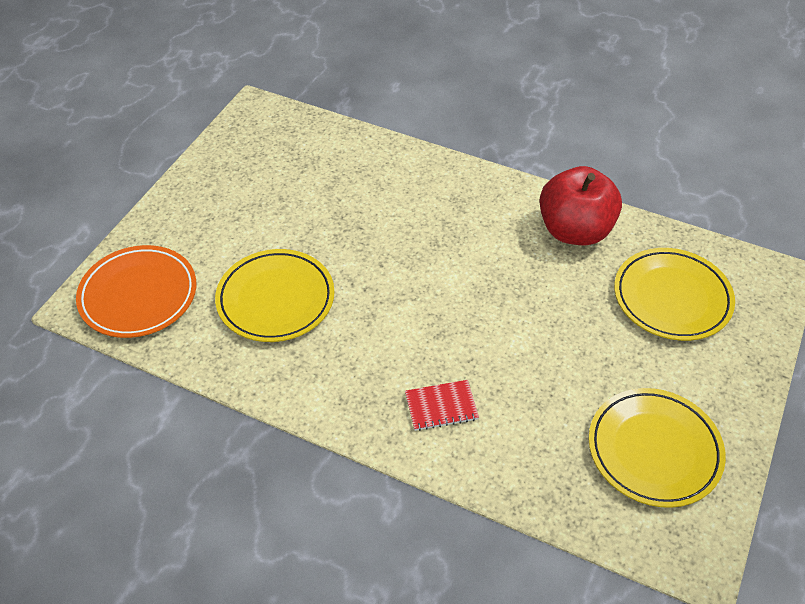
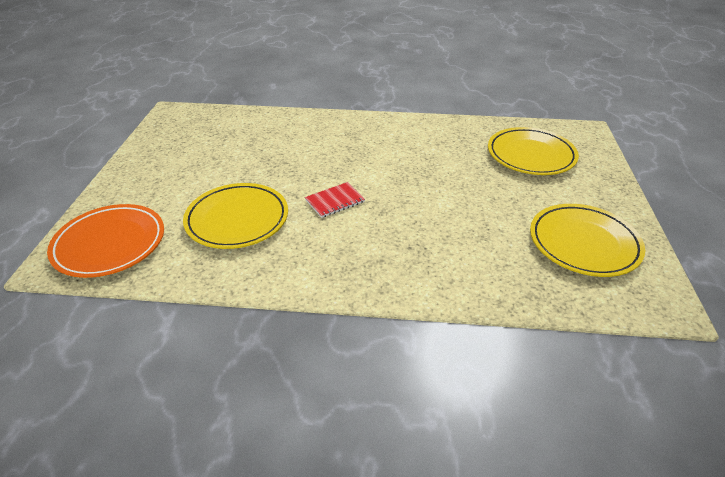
camera: 20 degrees left, 10 degrees down
(441, 406) = (410, 257): red notebook -> red notebook (335, 201)
(574, 230) = (442, 134): red apple -> none

